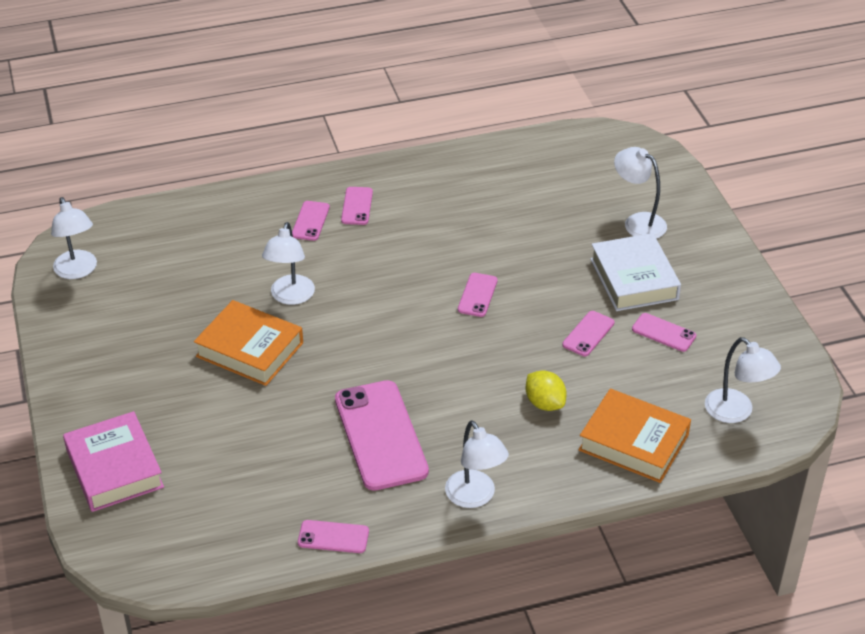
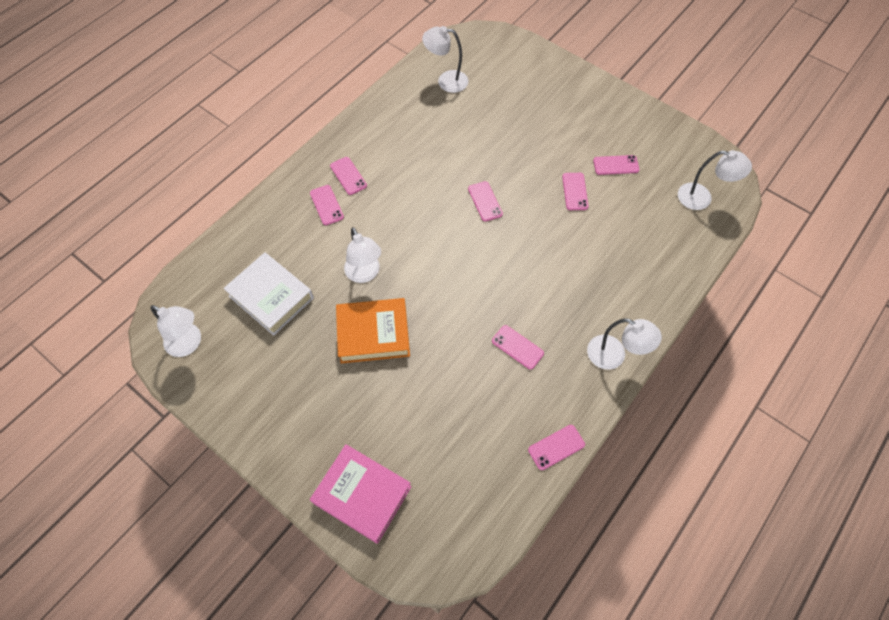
camera: 35 degrees left, 20 degrees up
(380, 435) = (517, 347): pink phone -> pink phone, size x0.48
(544, 403) = (593, 258): yellow lemon -> none
(633, 279) = (566, 136): white book -> white book (271, 297)
(633, 442) = (667, 255): orange book -> none
(638, 222) = (533, 93): white lamp -> white lamp (446, 81)

